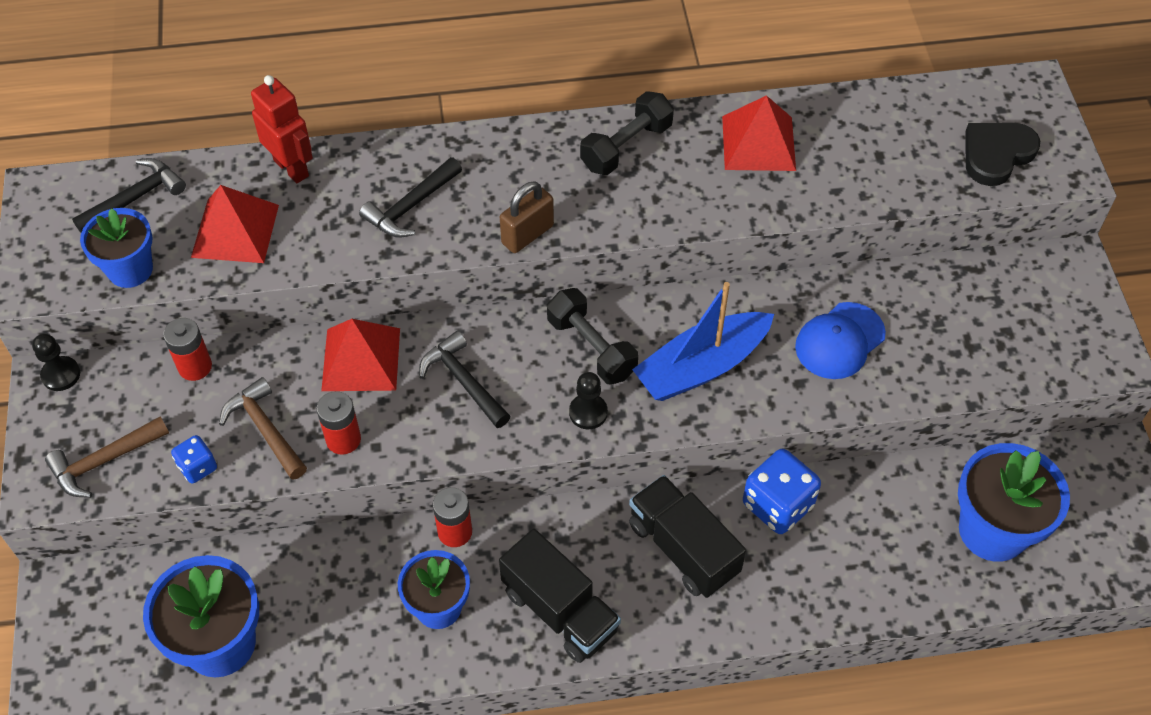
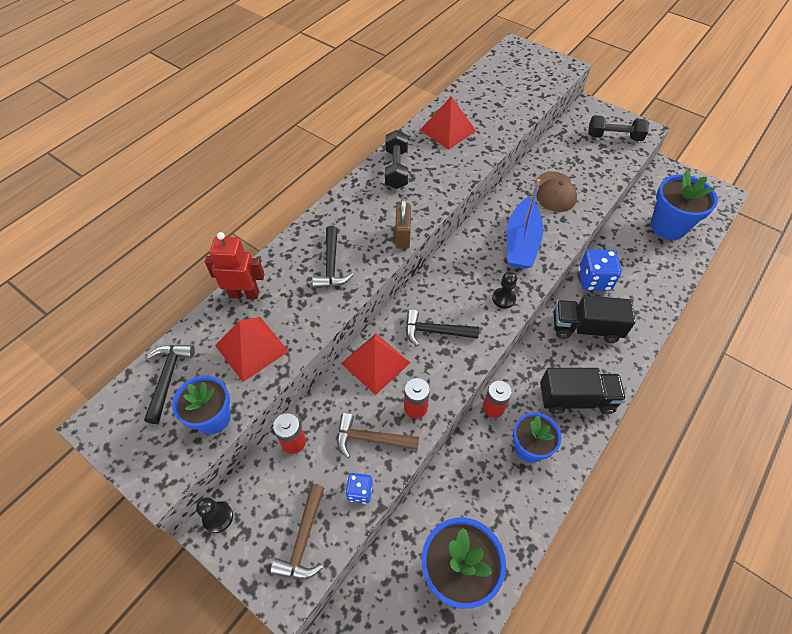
camera: 45 degrees left, 0 degrees up
(591, 347) = (469, 271): black dumbbell -> black dumbbell (614, 137)
(839, 341) = (555, 192): blue cap -> brown cap
(996, 154) = (536, 76): black heart -> none

